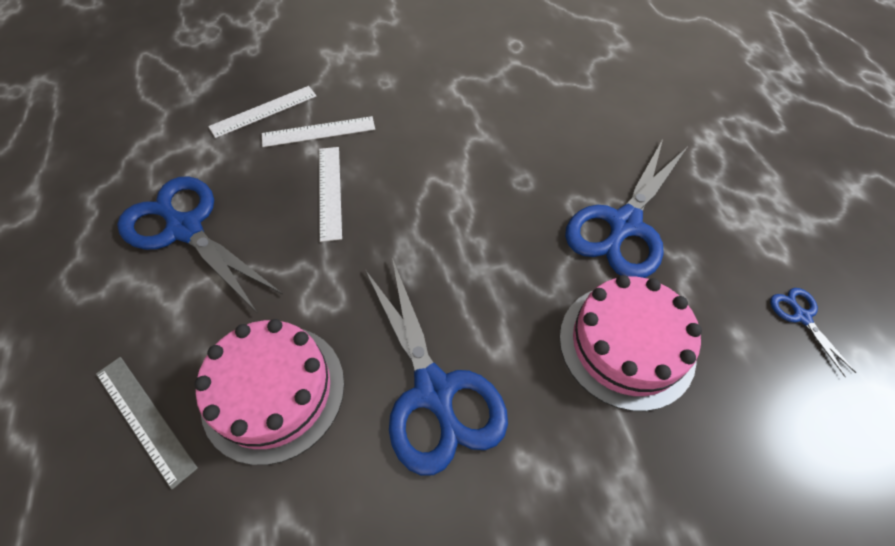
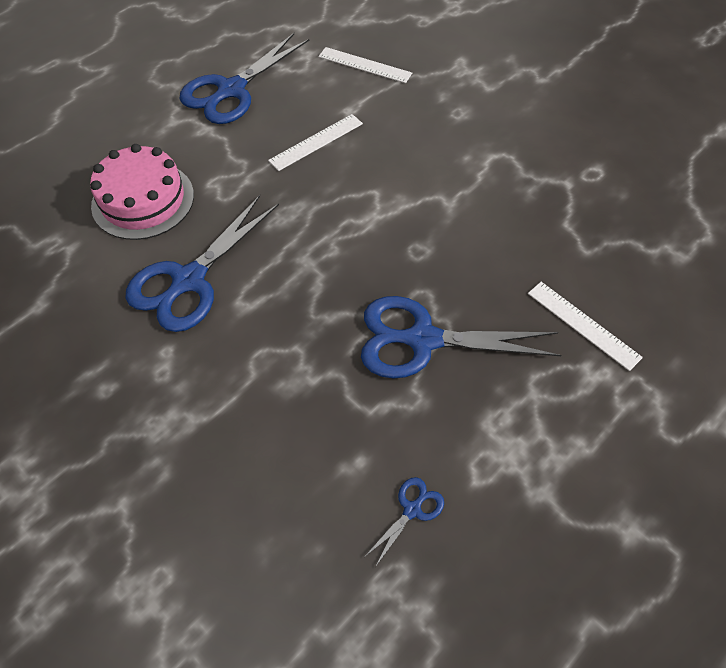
camera: 60 degrees right, 0 degrees up
(145, 418) = (95, 154): grey ruler -> none
(185, 229) = (231, 90): blue scissors -> blue scissors turned 150 degrees counterclockwise
(318, 132) = (369, 105): white ruler -> white ruler (583, 325)
(626, 345) = (297, 382): pink cake -> none

